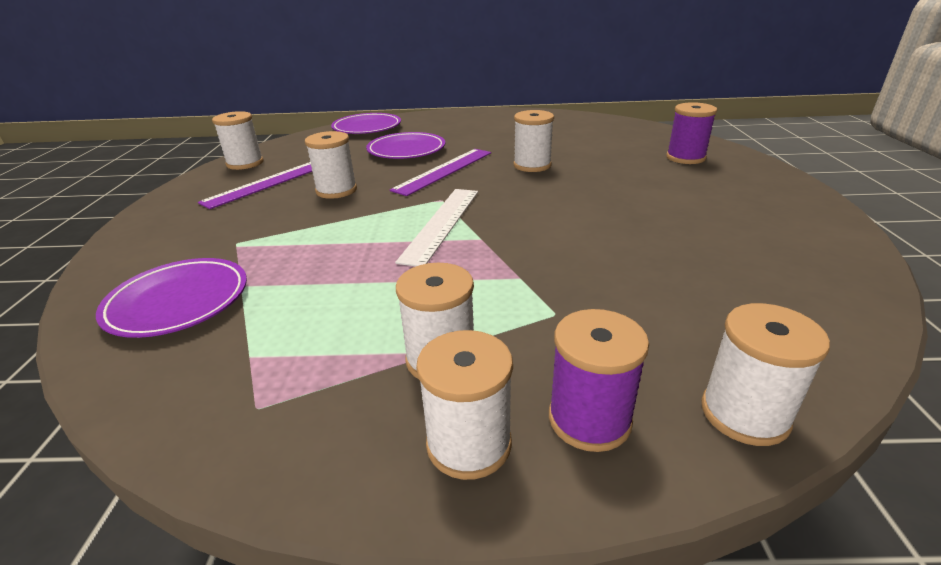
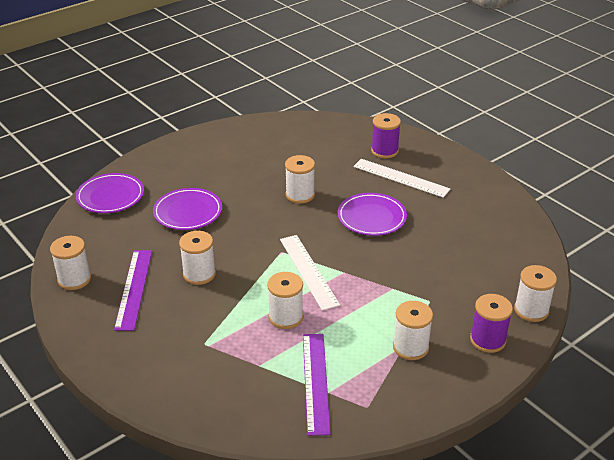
camera: 40 degrees left, 5 degrees up
(178, 301) = (242, 391): purple plate -> purple plate (371, 217)
(444, 170) = (247, 224): purple ruler -> purple ruler (315, 382)
(469, 444) = (459, 371): white spool -> white spool (285, 317)
(679, 182) = (401, 178): none -> white ruler

